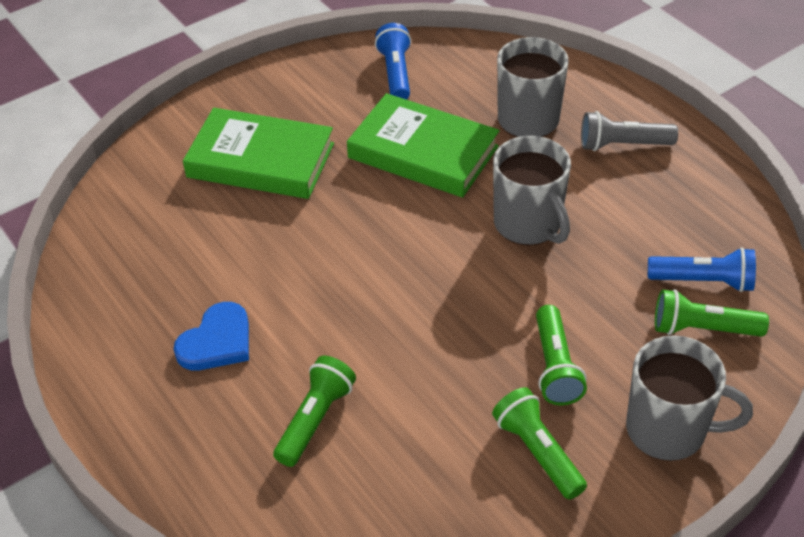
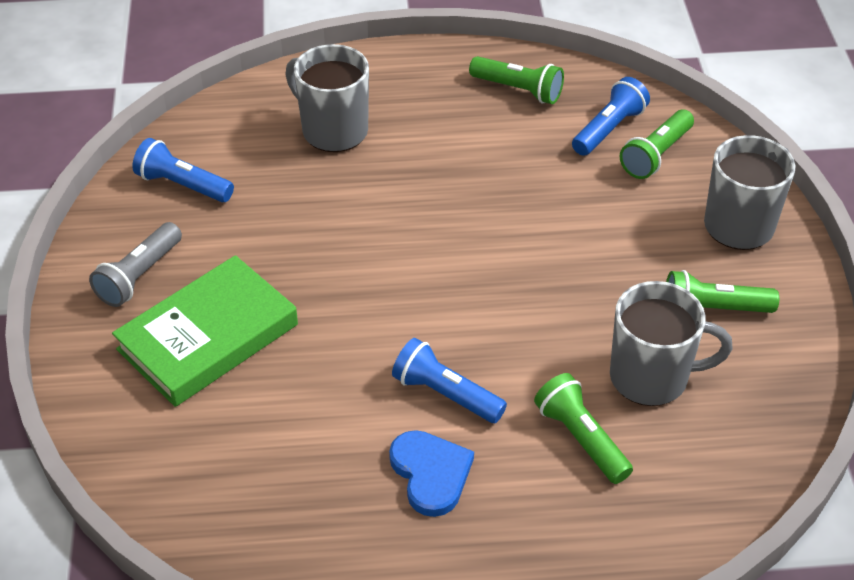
camera: 60 degrees left, 0 degrees up
(301, 314) = (445, 394): none -> blue flashlight
(423, 152) = (310, 217): green book -> none
(528, 224) = (463, 194): grey mug -> grey mug (651, 377)
(555, 367) = (633, 256): green flashlight -> green flashlight (518, 90)
(622, 145) = (421, 94): grey flashlight -> grey flashlight (139, 276)

